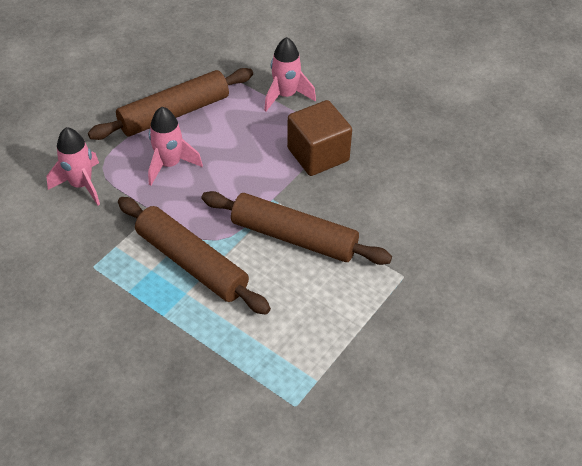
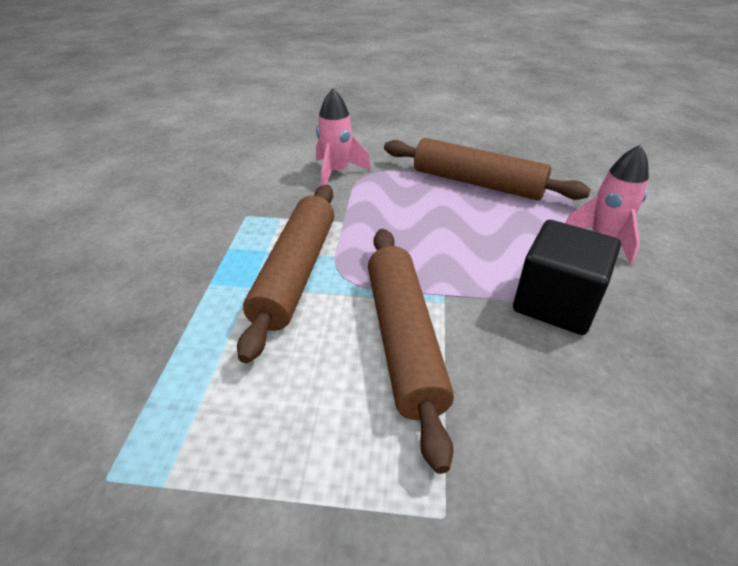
camera: 60 degrees right, 10 degrees down
(170, 164) = (412, 206): pink rocket -> none
(318, 154) = (555, 303): brown cube -> black cube

